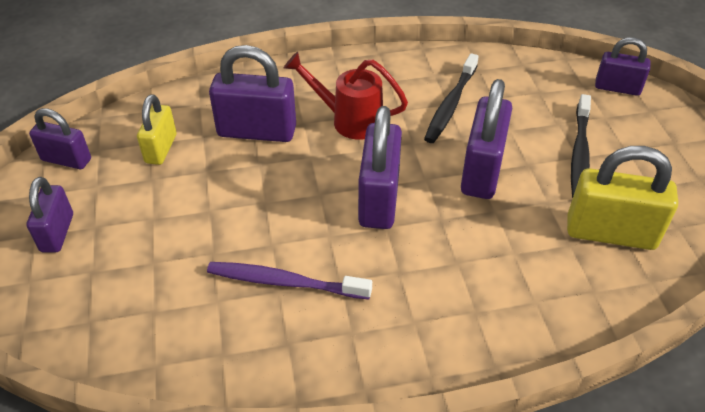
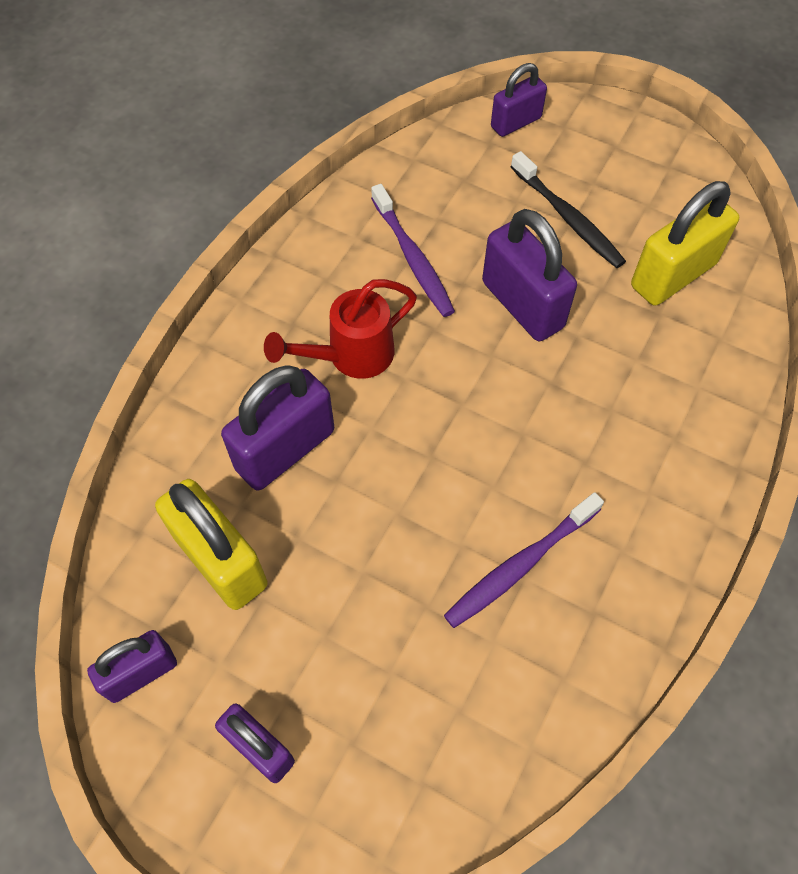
camera: 50 degrees left, 15 degrees up
(161, 149) = (220, 560): yellow padlock -> yellow padlock, size x1.62
(379, 199) = (483, 412): purple padlock -> none
(451, 104) = (412, 258): black toothbrush -> purple toothbrush

